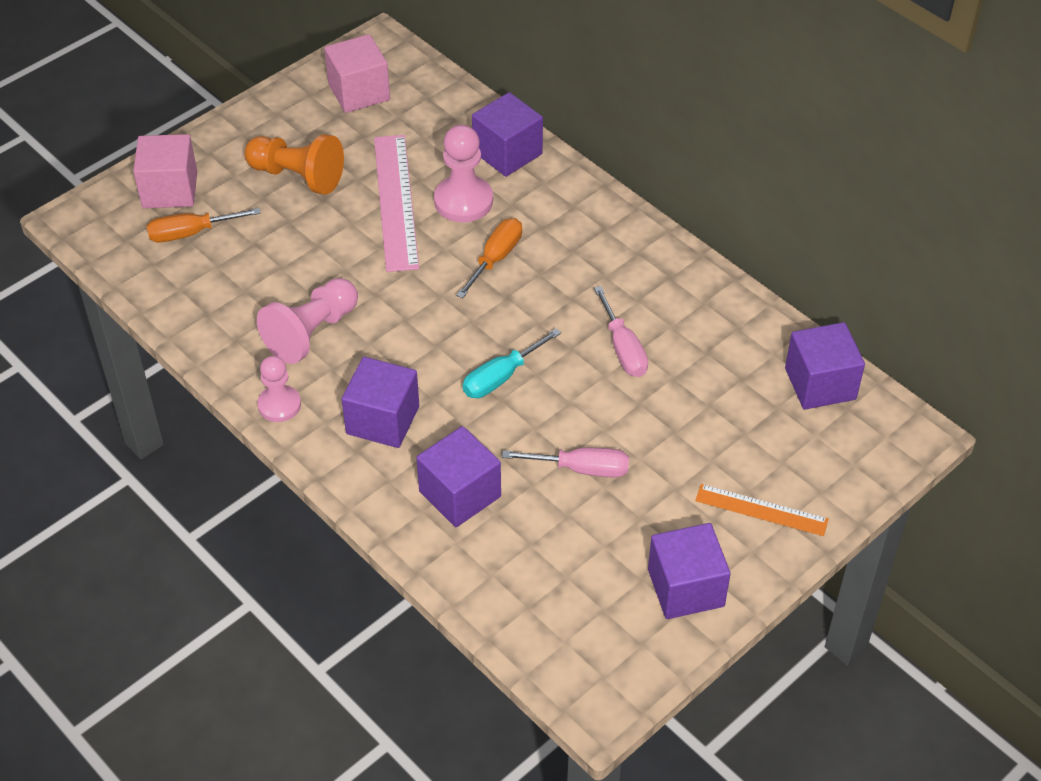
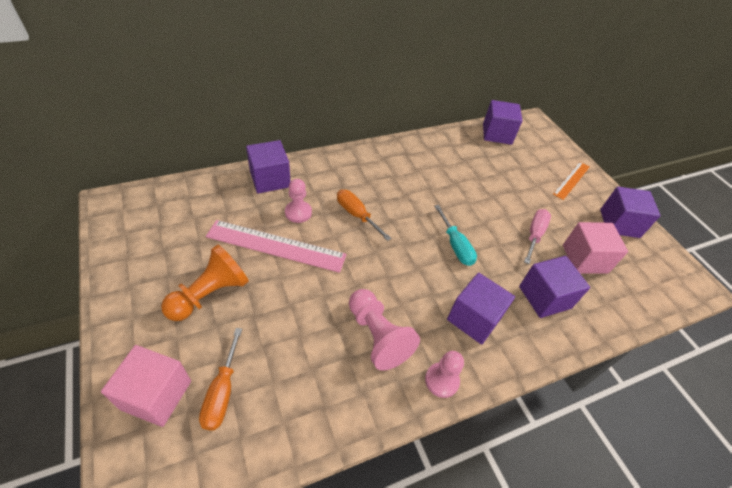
camera: 75 degrees left, 0 degrees up
(359, 92) = (151, 230): pink cube -> pink cube (584, 259)
(463, 201) = (298, 212): pink pawn -> pink pawn, size x0.66
(623, 349) = (451, 188): pink screwdriver -> none

